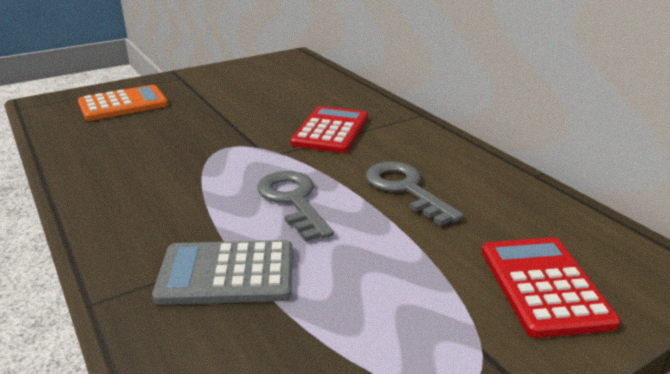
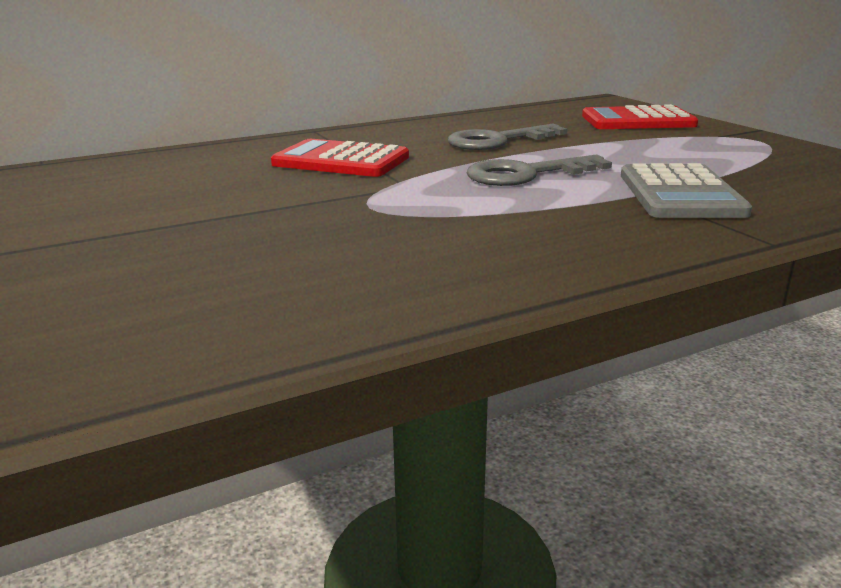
camera: 85 degrees left, 5 degrees down
(123, 104) = (99, 295): orange calculator -> none

